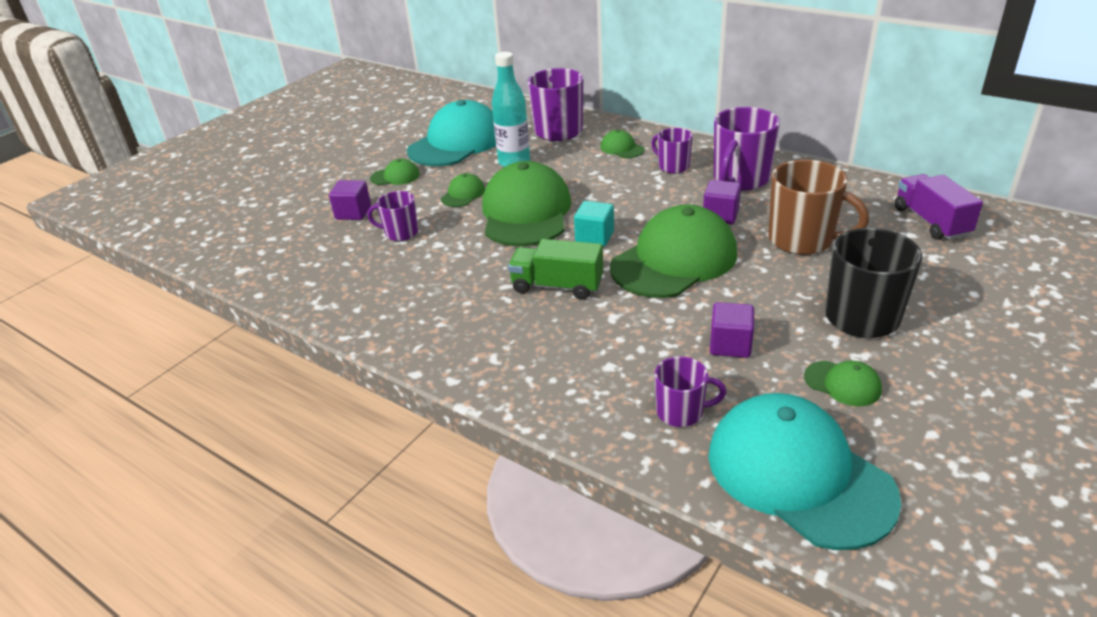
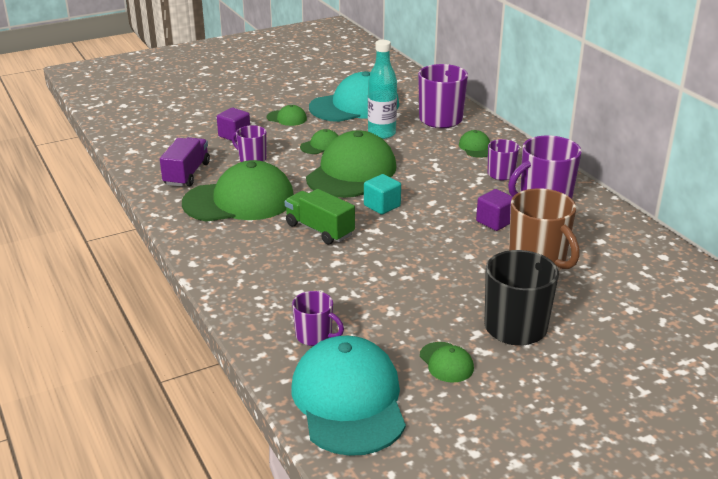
camera: 25 degrees right, 5 degrees down
(674, 260) = (422, 241): green cap -> green cap (239, 201)
(730, 345) = (396, 309): purple cube -> none
(931, 222) = (665, 283): purple truck -> purple truck (187, 174)

